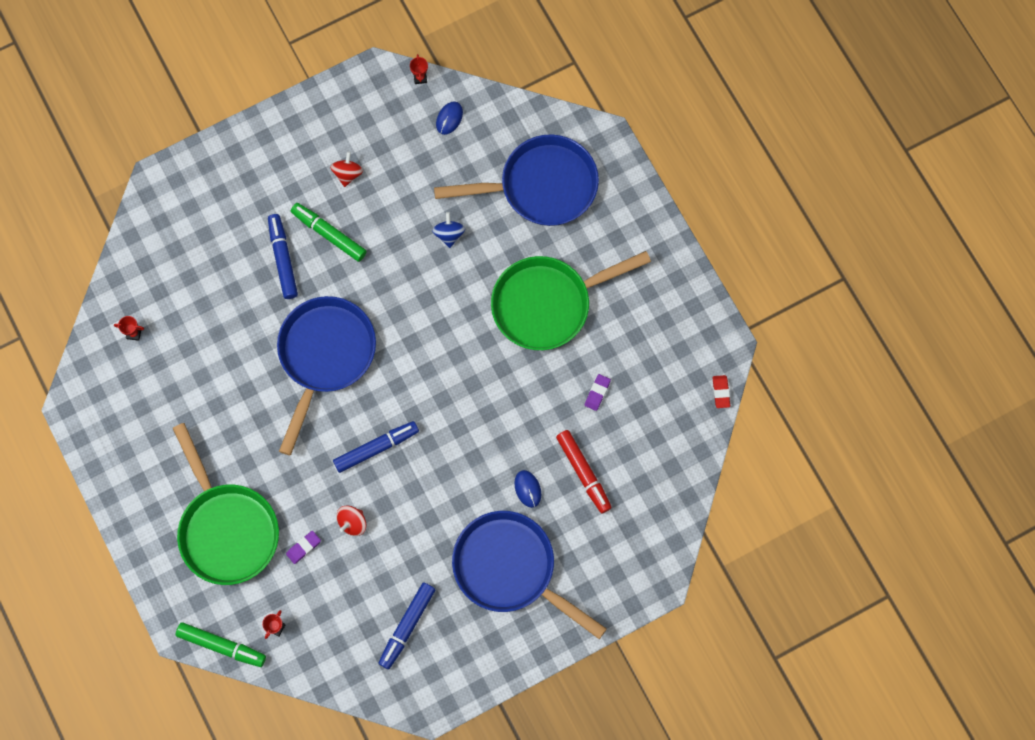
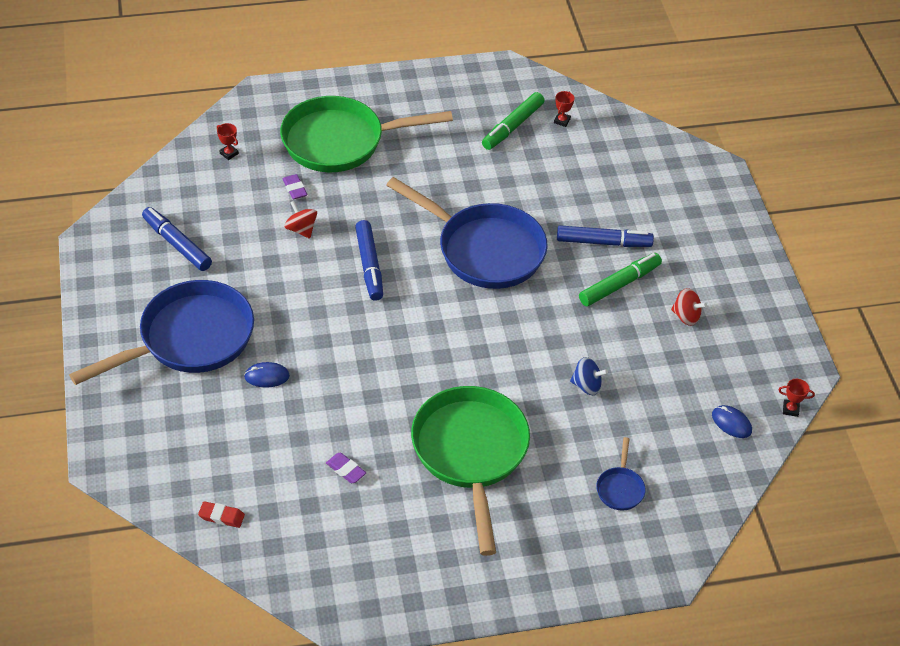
camera: 105 degrees right, 25 degrees down
(221, 645) = (233, 115): green marker -> green marker (513, 126)
(541, 186) = (620, 488): blue pan -> blue pan, size x0.41
(583, 472) = (260, 431): red marker -> none
(720, 392) = (292, 595): red eraser -> red eraser (221, 516)

